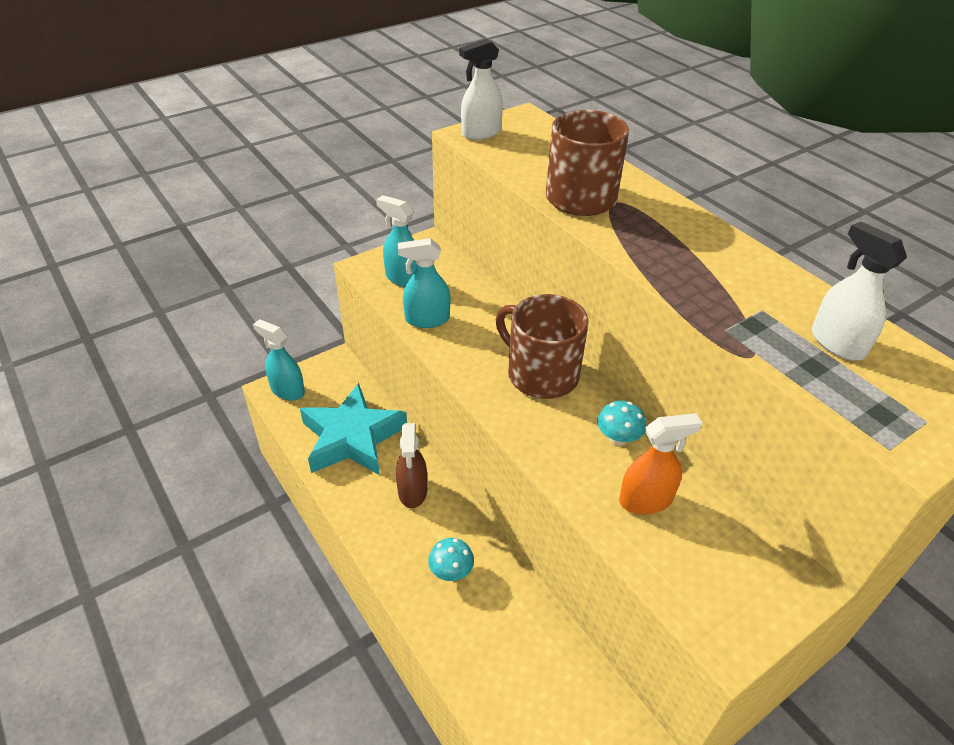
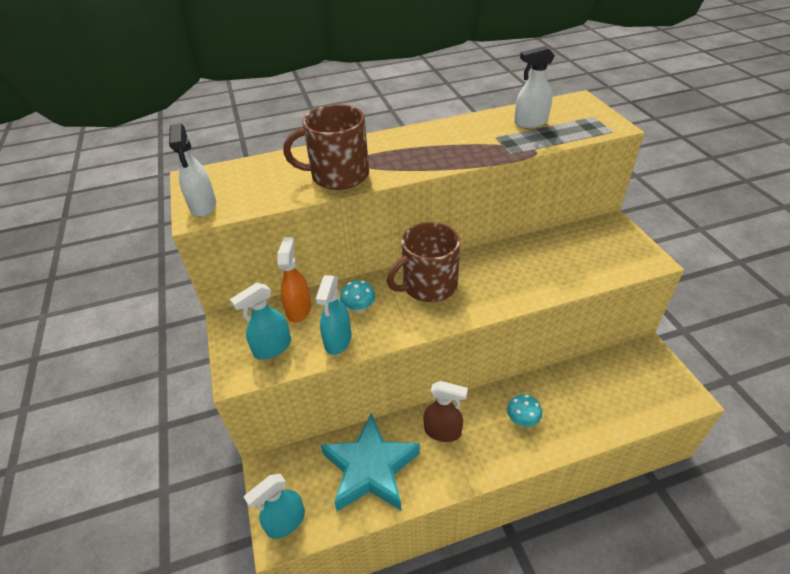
camera: 70 degrees left, 0 degrees up
(618, 438) = (500, 263): turquoise mushroom -> turquoise mushroom (359, 308)
(646, 500) = (552, 264): orange spray bottle -> orange spray bottle (299, 309)

